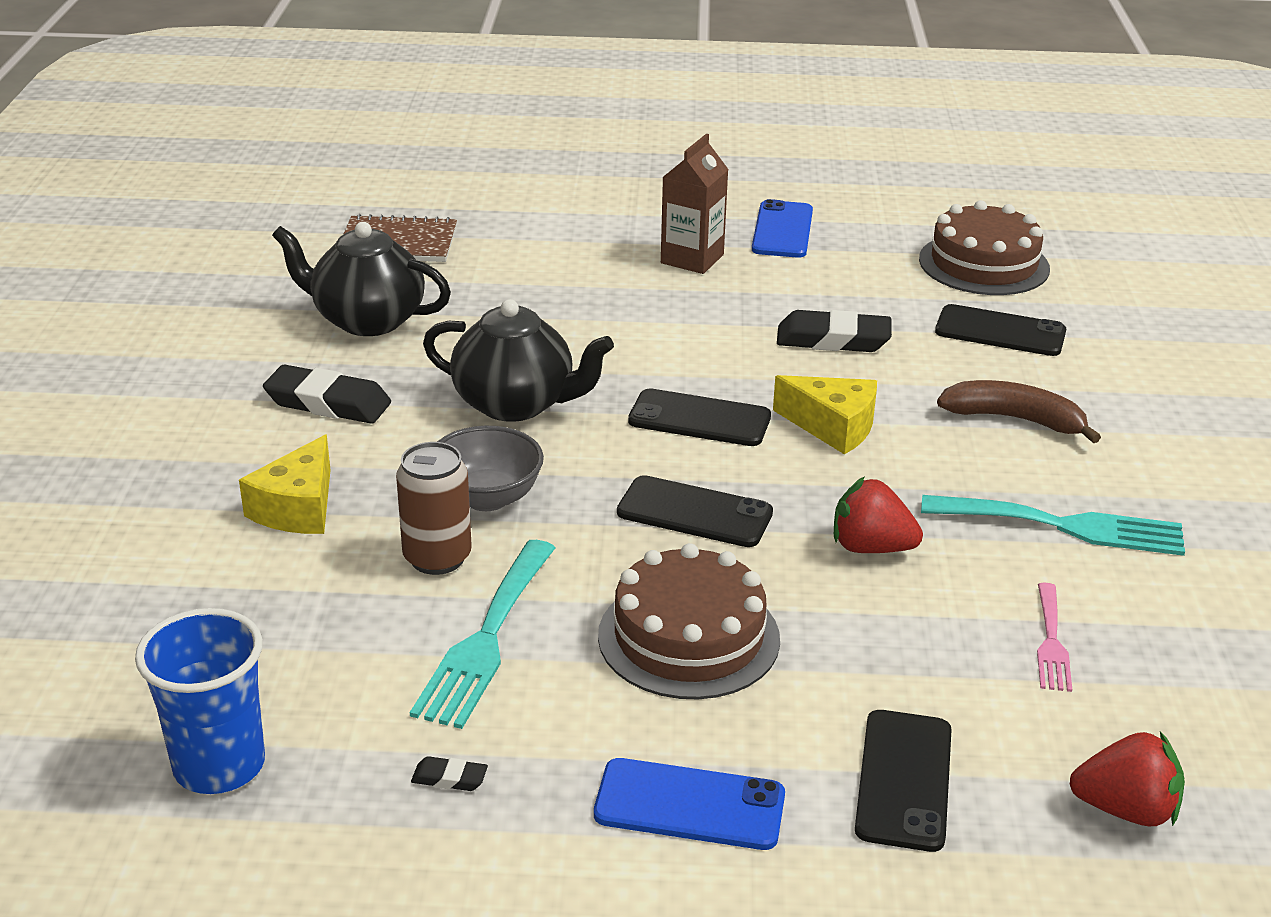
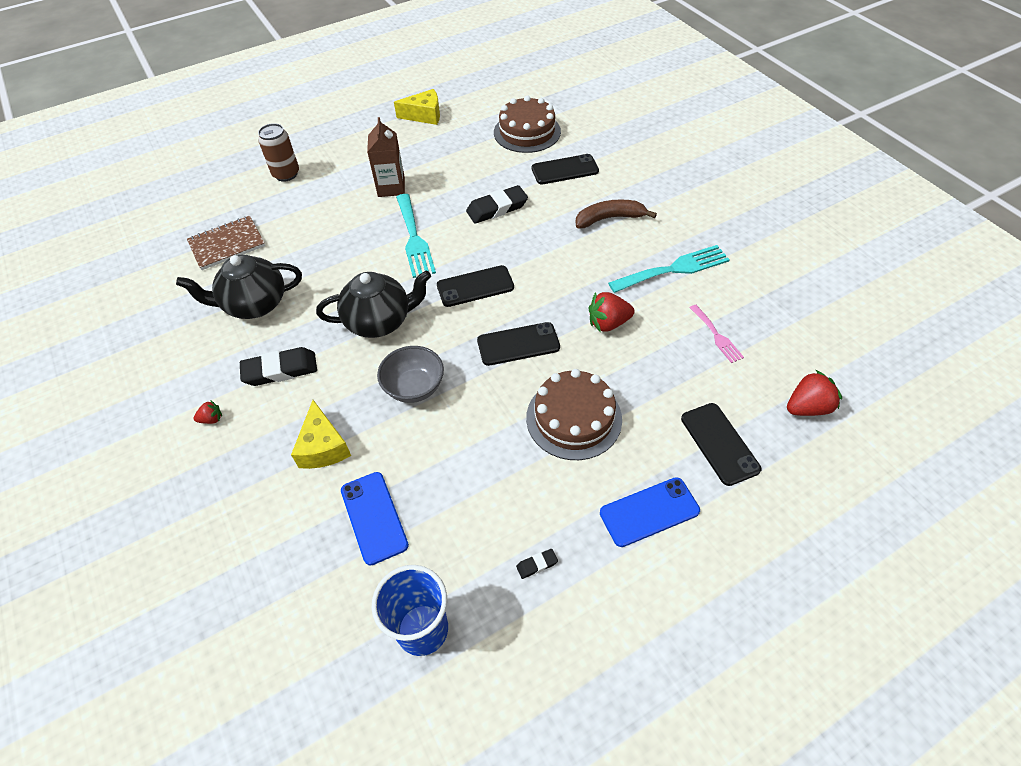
camera: 30 degrees left, 20 degrees up
(191, 418) = (211, 419): none -> red strawberry
(437, 558) = (421, 438): brown can -> brown can (286, 174)
(486, 640) = (486, 474): turquoise fork -> turquoise fork (414, 239)
(782, 230) = (420, 150): blue phone -> blue phone (374, 517)
(833, 427) = (538, 261): yellow cheese -> yellow cheese (424, 115)

